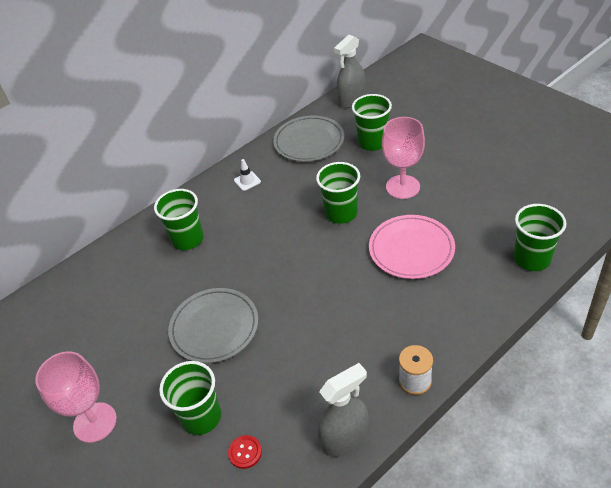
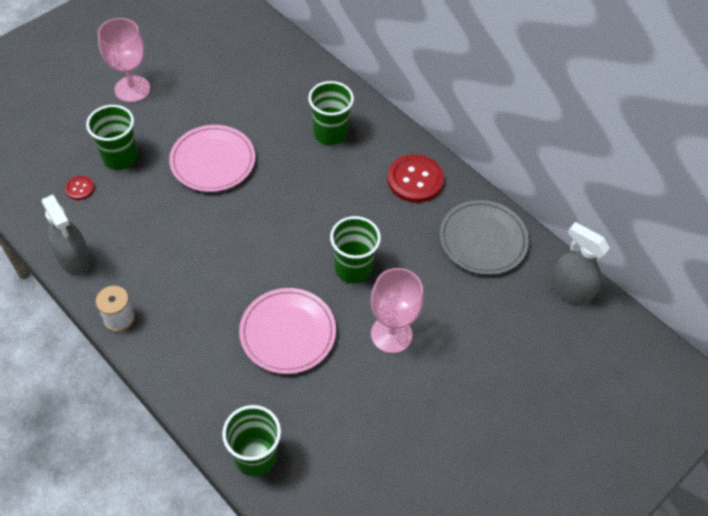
camera: 80 degrees right, 10 degrees up
(214, 327) = (213, 161): grey plate -> pink plate
(247, 181) = (415, 180): white traffic cone -> red button
(372, 142) = (478, 308): green cup -> none

